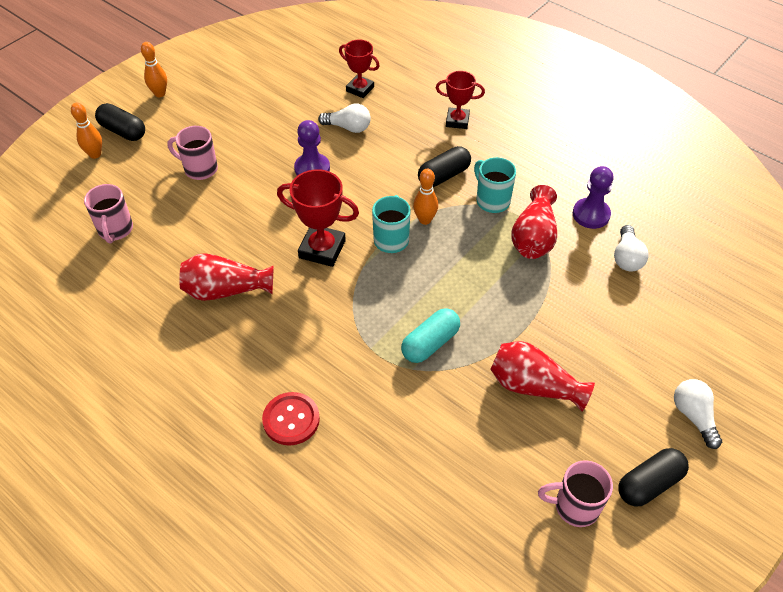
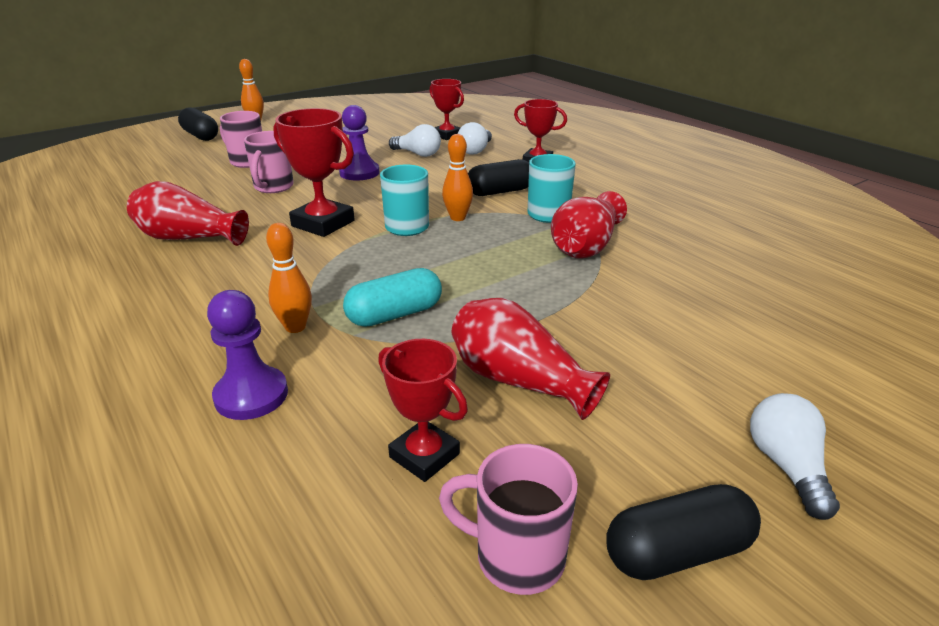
camera: 15 degrees right, 20 degrees down
(95, 154) = (161, 145): orange bowling pin -> orange bowling pin (295, 327)
(115, 230) = (125, 187): pink mug -> pink mug (273, 187)
(291, 419) = (151, 356): red button -> none
(503, 456) = (424, 455): none -> red trophy
(591, 214) = (670, 238): purple pawn -> purple pawn (251, 395)
(627, 257) = (710, 277): white light bulb -> white light bulb (475, 150)

